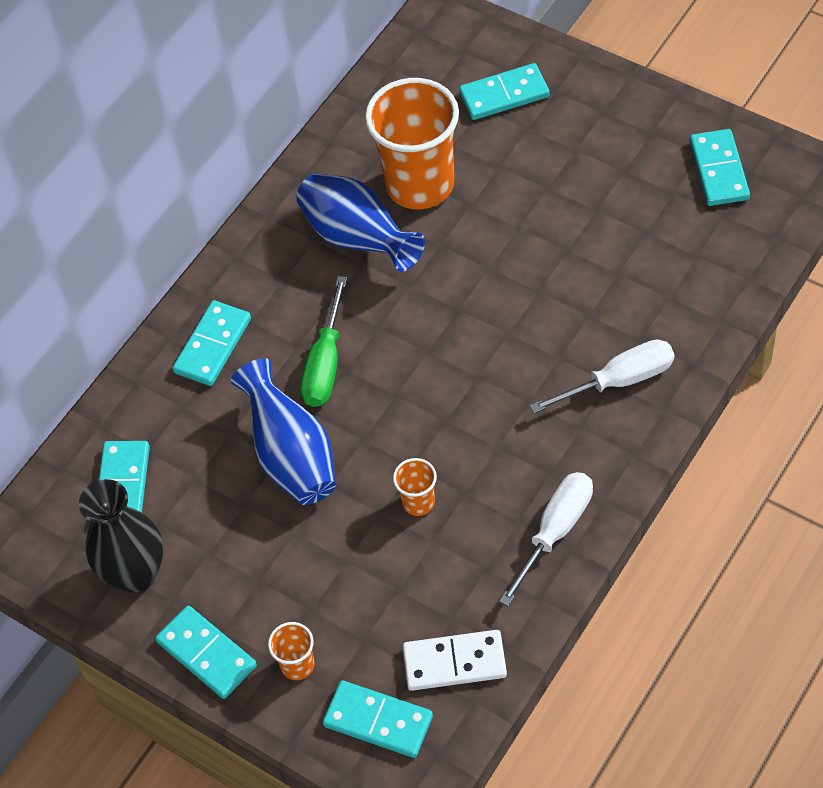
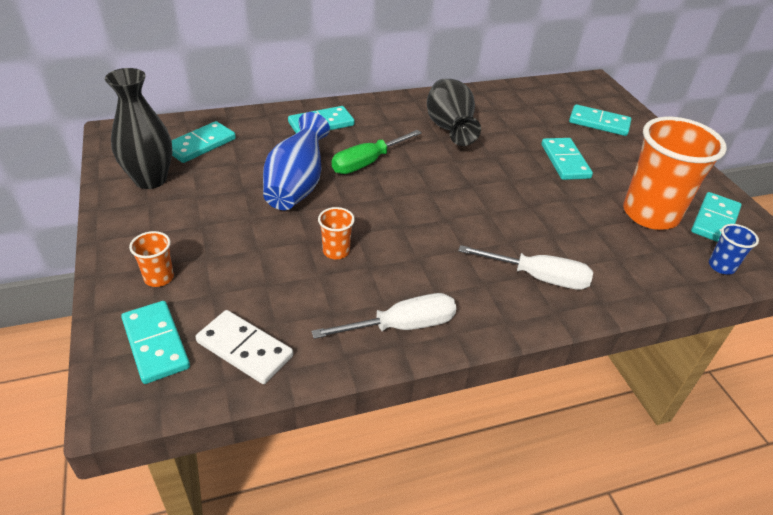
camera: 30 degrees right, 15 degrees down
(206, 654) = (125, 236): turquoise domino -> turquoise domino (565, 161)
(358, 239) = (449, 129): blue vase -> black vase
(420, 185) = (509, 129): orange cup -> orange cup (650, 214)
(761, 233) = (721, 266): none -> blue cup

